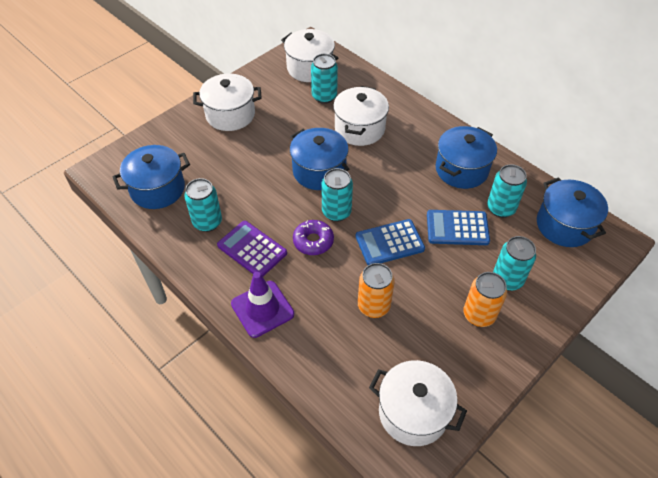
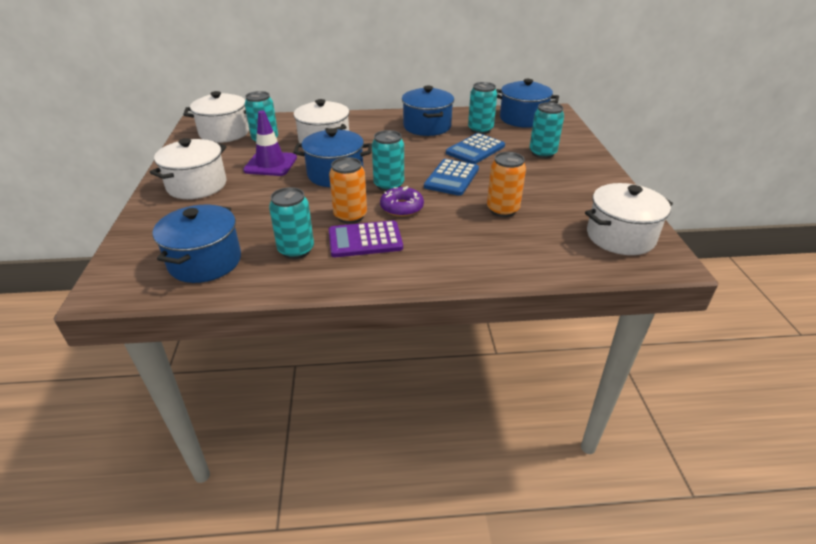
camera: 50 degrees left, 15 degrees down
(262, 309) = (438, 263): purple traffic cone -> purple traffic cone (270, 164)
(479, 315) = (560, 175): orange can -> orange can (350, 216)

